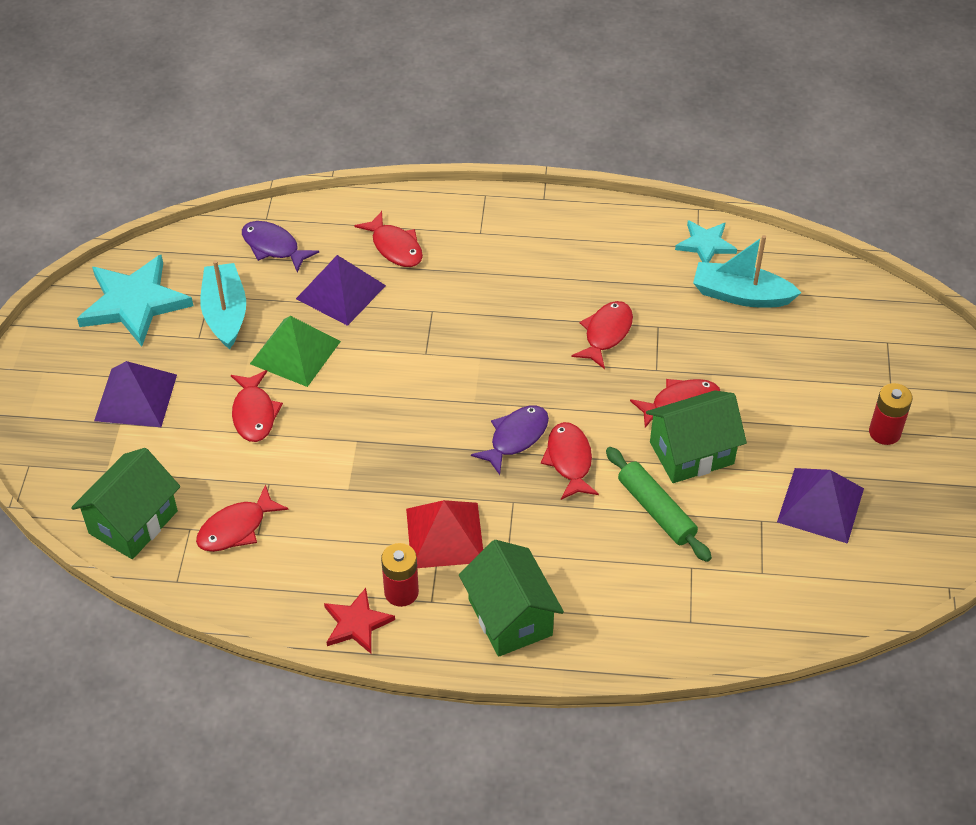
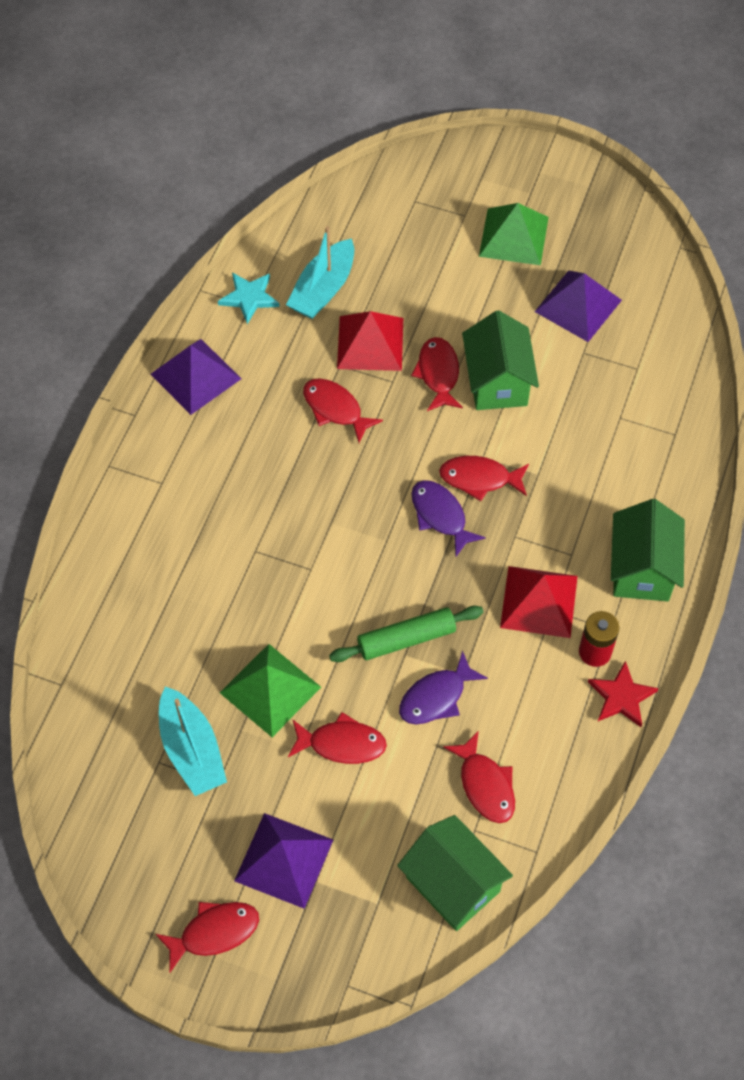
camera: 75 degrees left, 10 degrees up
(134, 303) = (143, 843): turquoise star -> none
(225, 313) = (192, 750): turquoise boat -> turquoise boat turned 120 degrees counterclockwise
(273, 247) = (108, 684): purple fish -> purple fish (436, 697)
(340, 292) = (199, 630): purple pyramid -> purple pyramid (195, 376)
(395, 247) = (153, 565): red fish -> red fish (214, 932)
(510, 617) = (641, 569): green house -> green house turned 75 degrees counterclockwise
(656, 510) = (553, 426): green rolling pin -> green rolling pin (406, 639)
(694, 343) = (370, 343): none -> red pyramid
(884, 432) = (514, 236): red battery -> green pyramid

